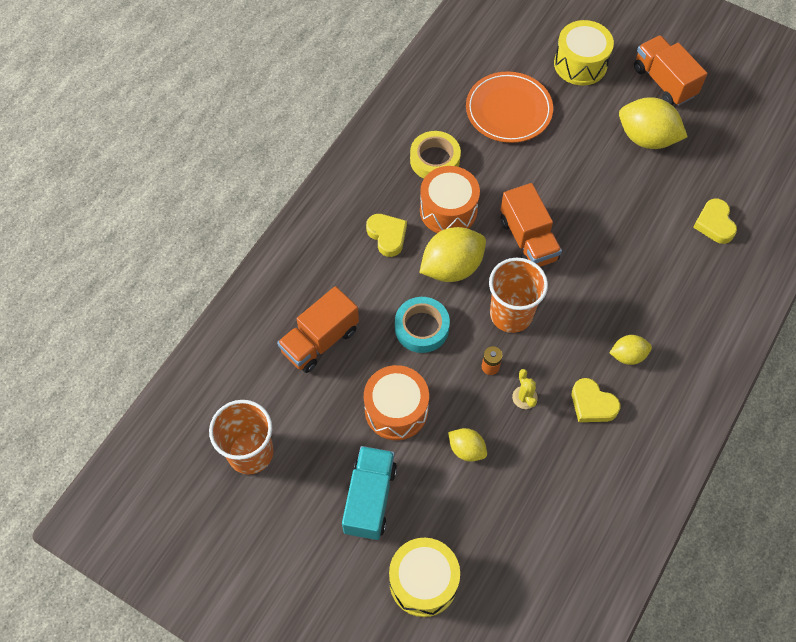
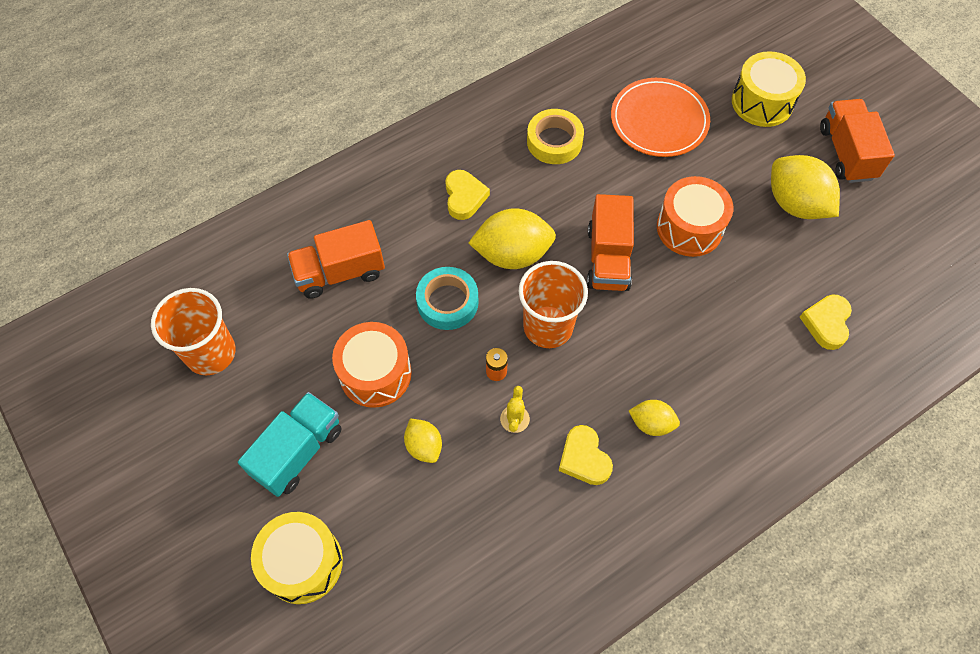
camera: 25 degrees right, 0 degrees up
(448, 210) = (540, 196): orange drum -> orange drum (689, 228)

